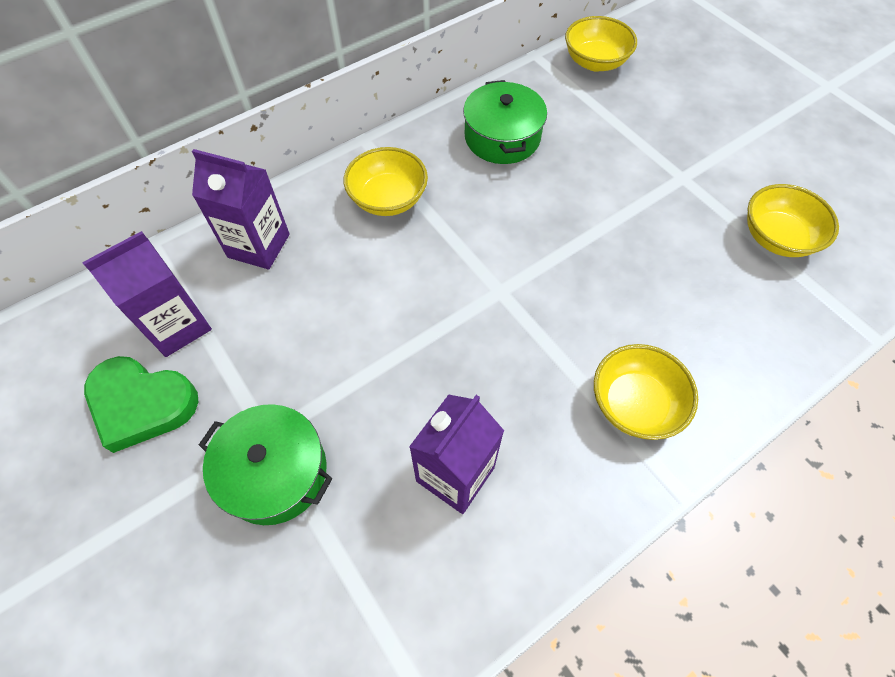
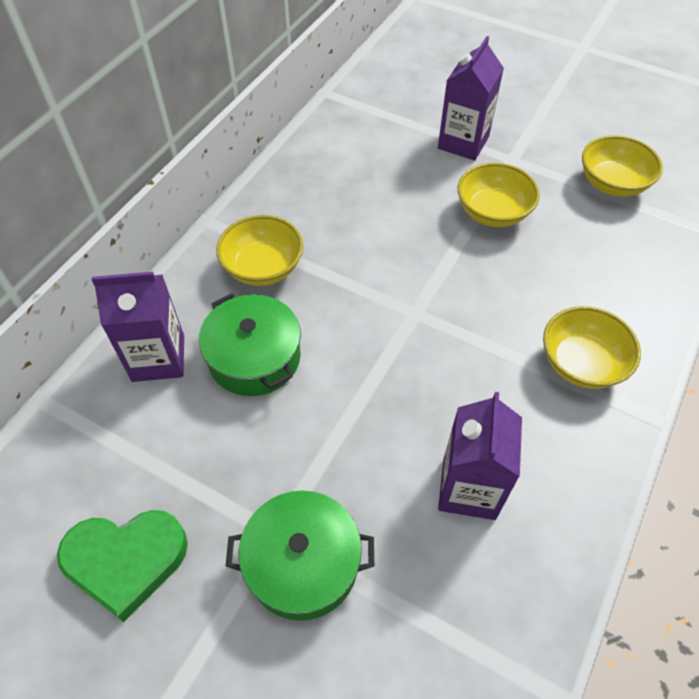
camera: 25 degrees left, 5 degrees down
(178, 326) = (119, 469): purple carton -> purple carton (463, 142)
(502, 137) = (337, 175): green pot -> green pot (254, 357)
(595, 62) = (382, 83): yellow bowl -> yellow bowl (493, 212)

